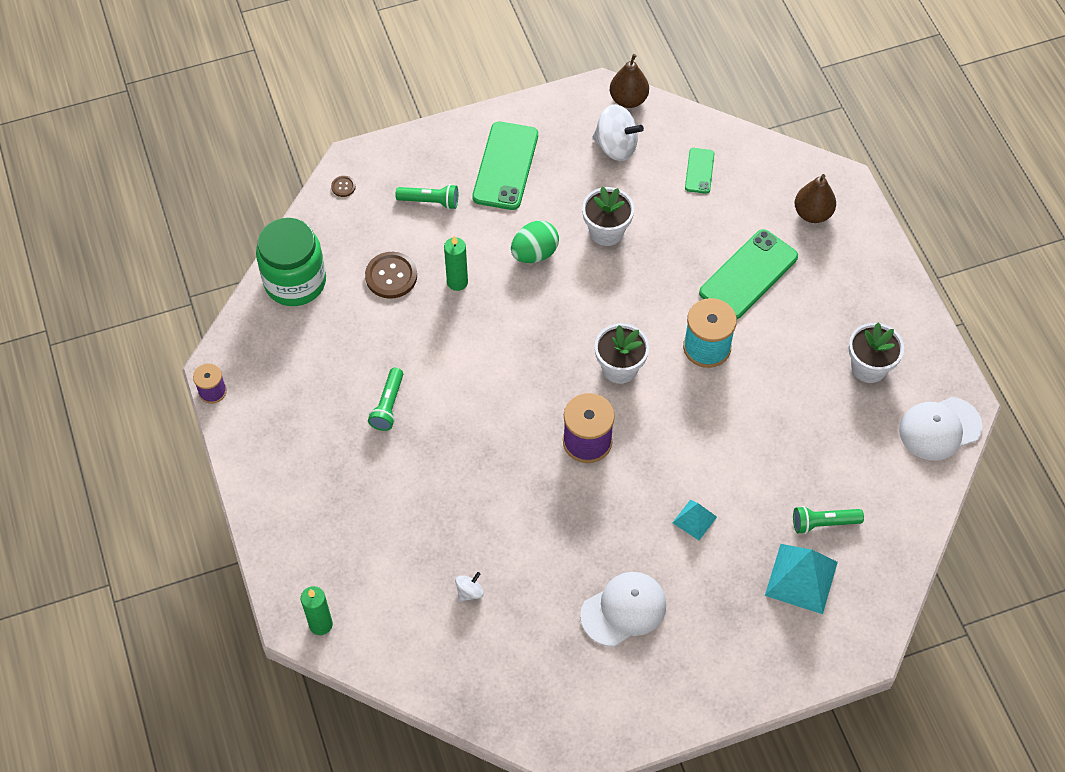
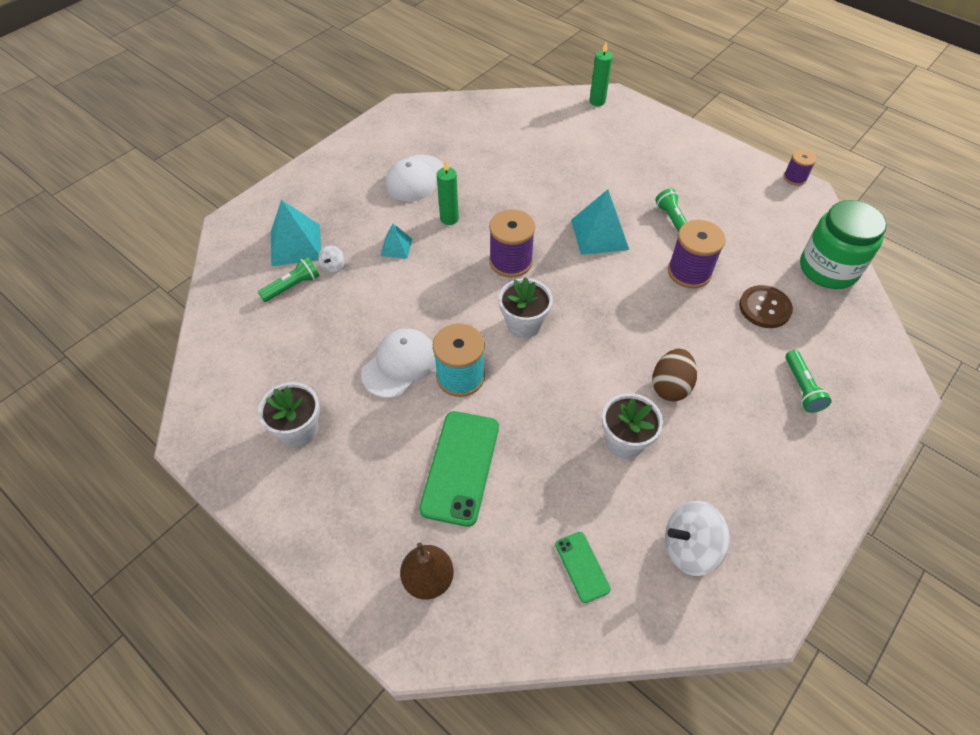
camera: 150 degrees right, 5 degrees down
(343, 187) = (883, 362): brown button -> none
(424, 343) = (689, 272): none -> purple spool
(430, 201) = (801, 387): green flashlight -> green flashlight turned 75 degrees counterclockwise
(457, 282) = (710, 329): green candle -> green candle (449, 218)
(469, 592) = (523, 148): white spinning top -> white spinning top (333, 266)
(475, 428) = (599, 234): none -> turquoise pyramid
(505, 166) = (773, 461): green phone -> none
(534, 253) = (670, 386): green egg -> brown egg
(628, 100) = (725, 624): brown pear -> none
(939, 428) = (211, 404): white cap -> white cap (399, 364)

